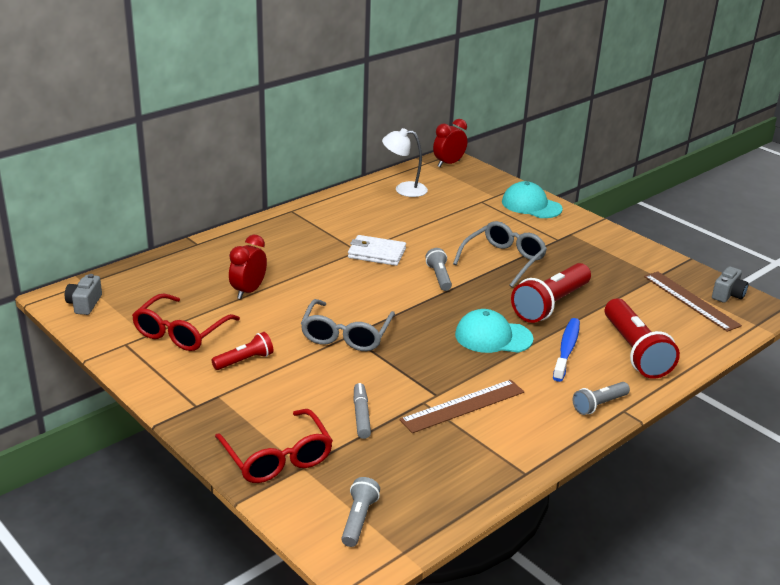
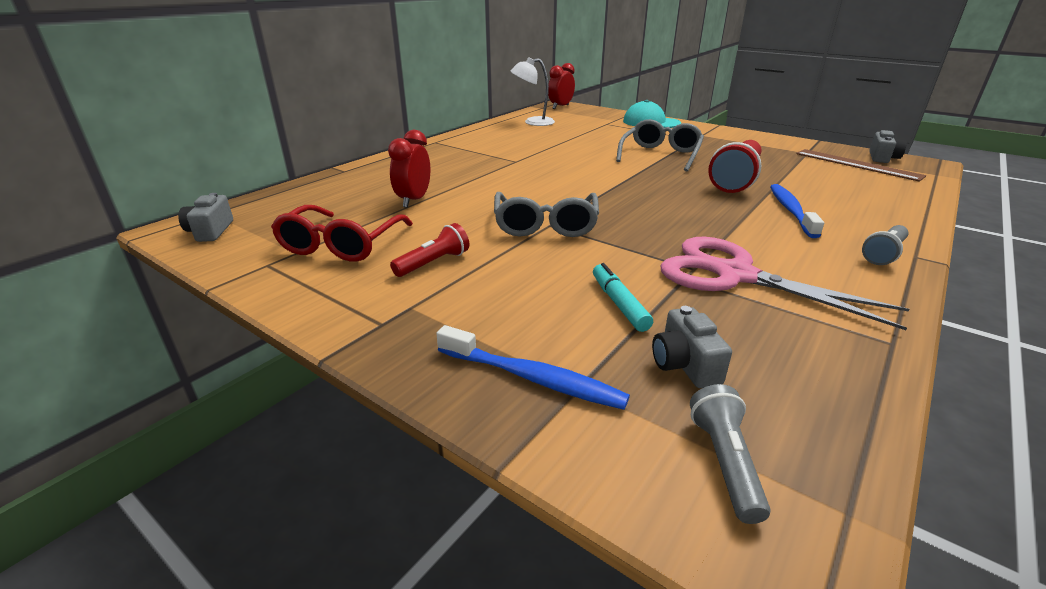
camera: 10 degrees left, 0 degrees up
(277, 457) = (533, 378): red glasses -> blue toothbrush
(361, 415) = (619, 303): grey marker -> turquoise marker
(376, 253) = (535, 161): white wallet -> none
(376, 464) = (684, 364): none -> grey camera
(439, 277) = (610, 171): grey flashlight -> none
(463, 406) = (735, 275): brown ruler -> pink scissors
(493, 337) = (706, 209): turquoise cap -> none
(634, 351) = (858, 205): red flashlight -> none

